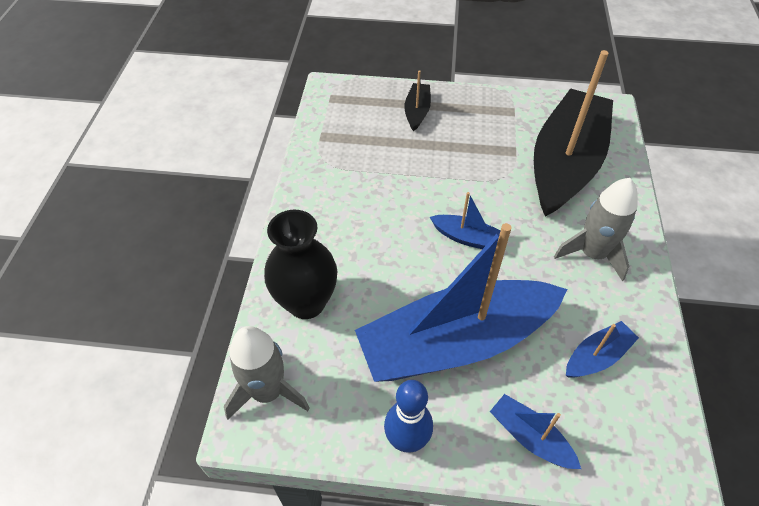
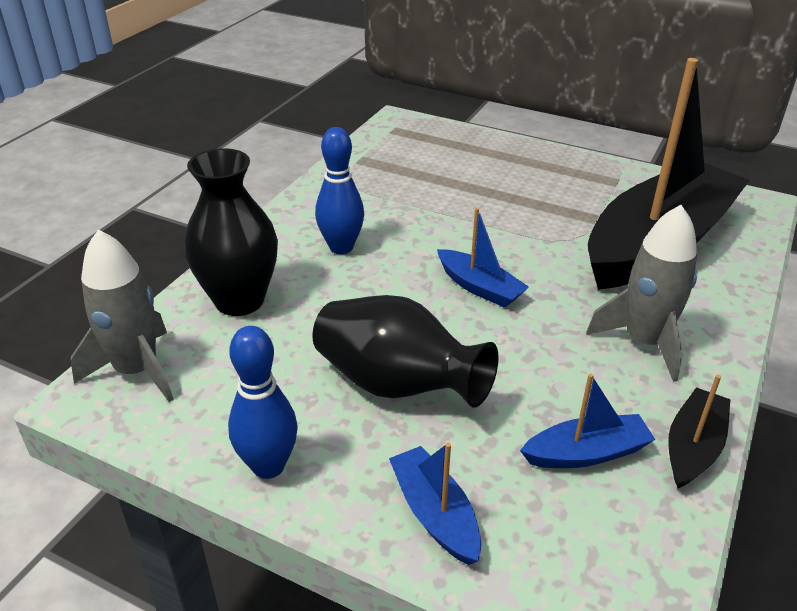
camera: 20 degrees right, 15 degrees down
(353, 229) = (341, 247): none -> blue bowling pin
(417, 111) = (490, 159): black boat -> black boat (693, 447)
(455, 342) = (397, 385): blue boat -> black vase

